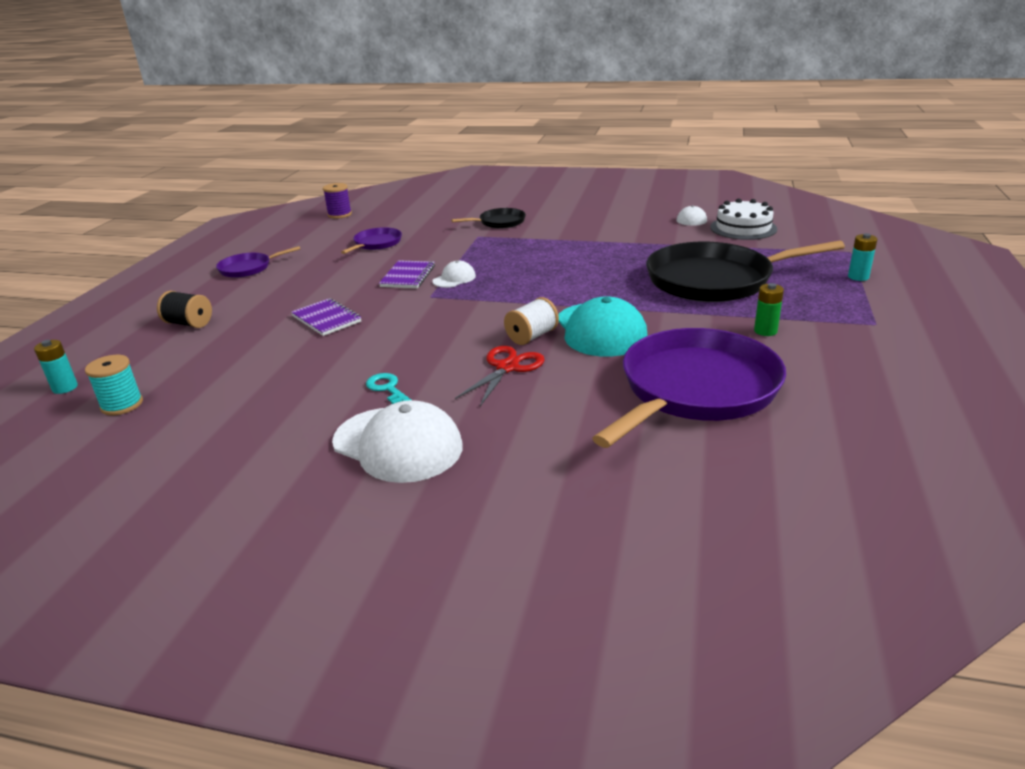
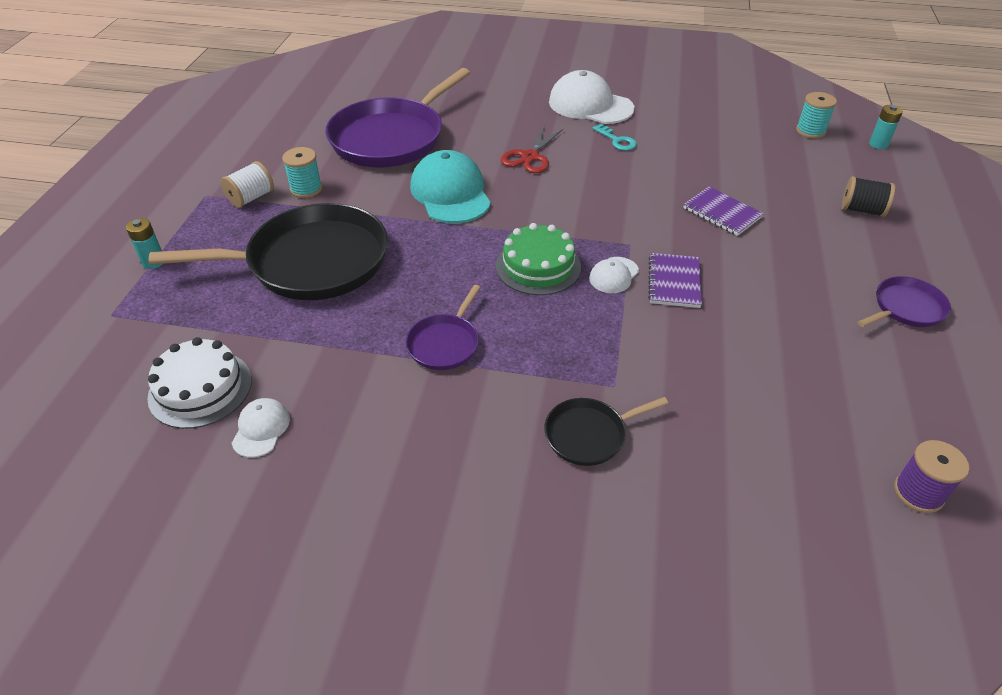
camera: 175 degrees right, 15 degrees up
(376, 244) = (767, 368): purple pan -> purple pan (445, 343)
(515, 282) = (538, 266): none -> green cake
(532, 336) = (513, 187): white spool -> white spool (251, 198)
(765, 331) = (306, 189): green battery -> turquoise spool

